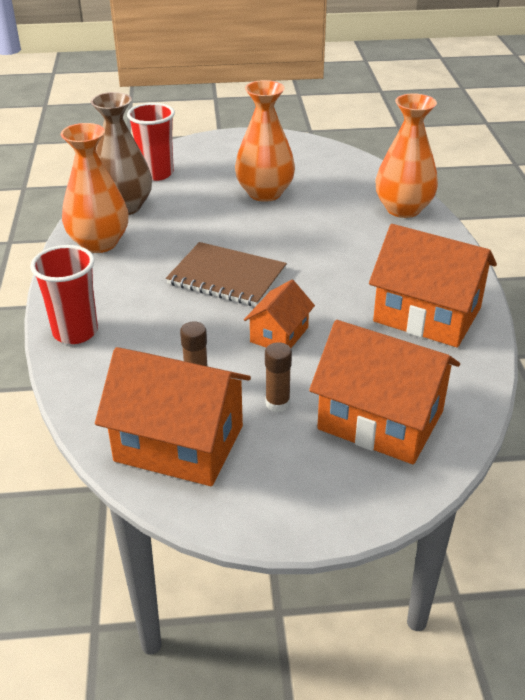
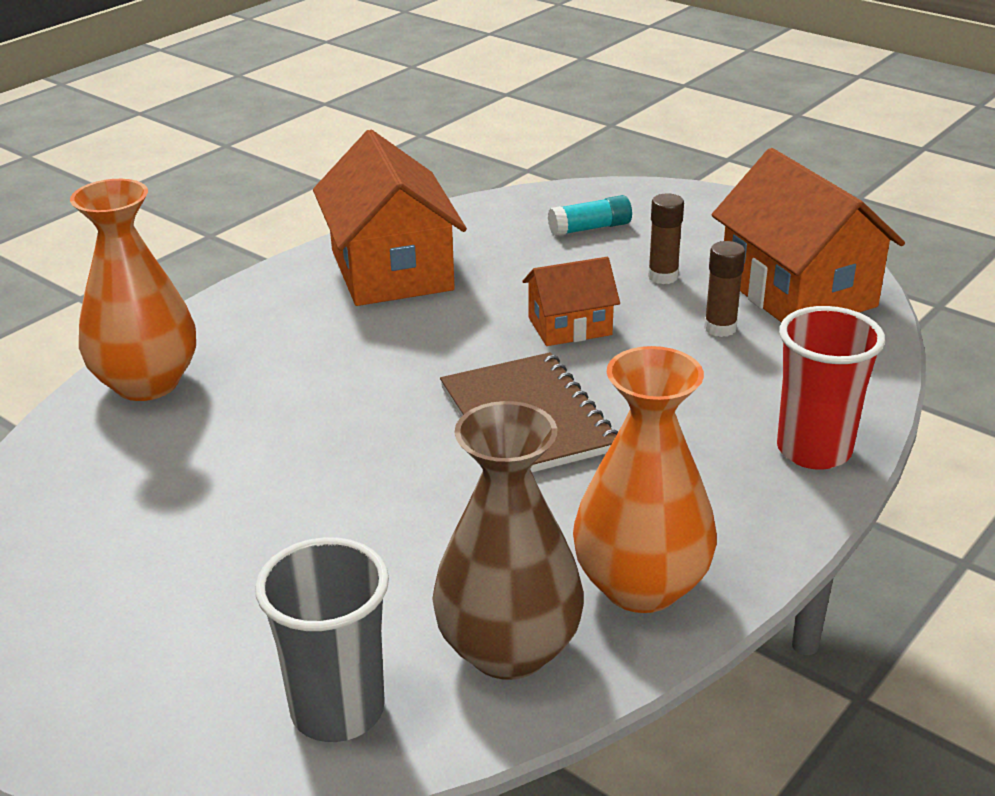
camera: 135 degrees left, 5 degrees down
(156, 173) = (337, 710): red cup -> grey cup
(265, 193) = (250, 526): orange vase -> none
(380, 420) = (590, 228): orange house -> turquoise glue stick

